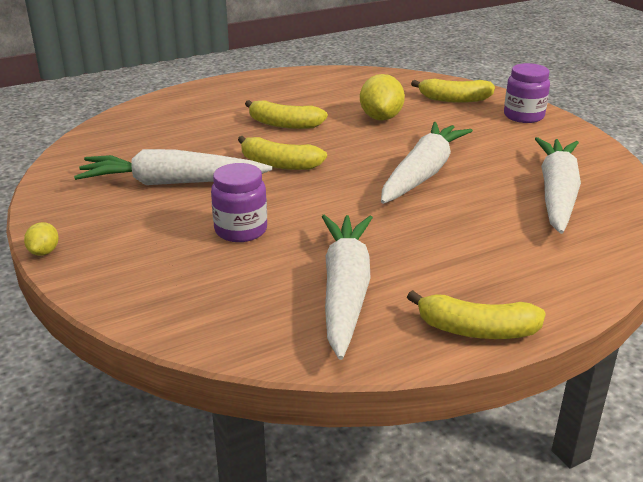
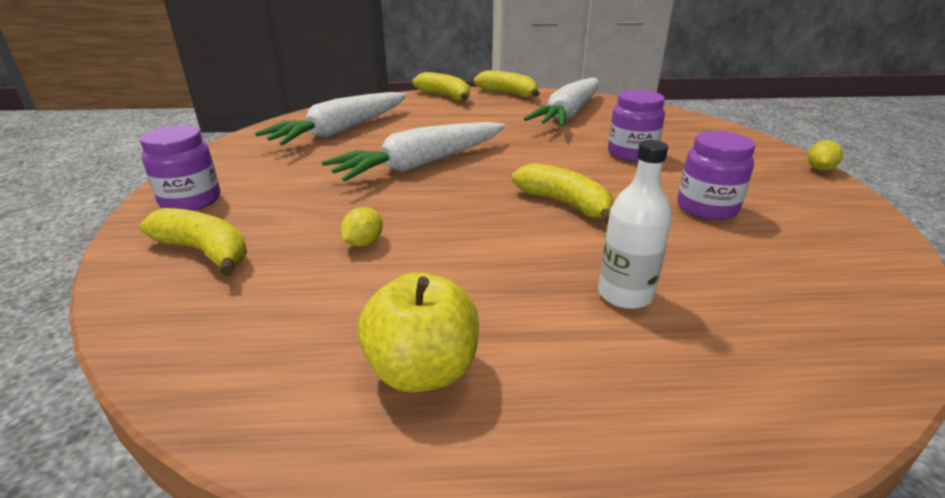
camera: 155 degrees left, 0 degrees up
(171, 183) = (707, 208): white carrot -> purple jar
(223, 124) = (625, 294): none -> white bottle
(284, 124) = (520, 267): yellow banana -> yellow banana (445, 96)
(297, 89) = (422, 370): none -> yellow apple
(381, 118) = (364, 243): yellow lemon -> yellow lemon, size x0.52

